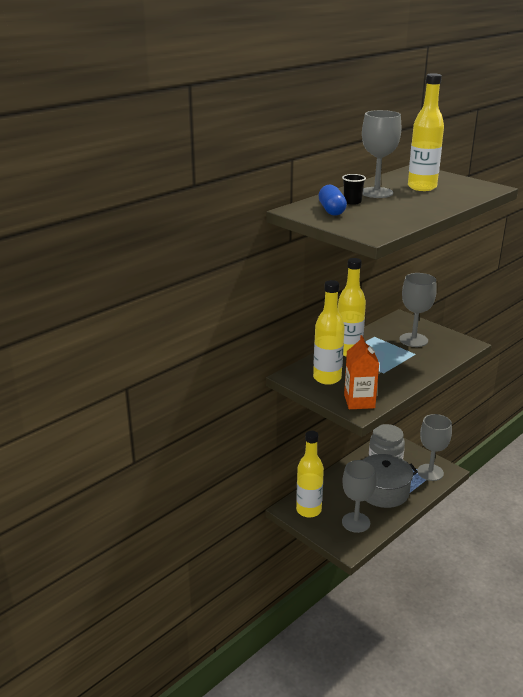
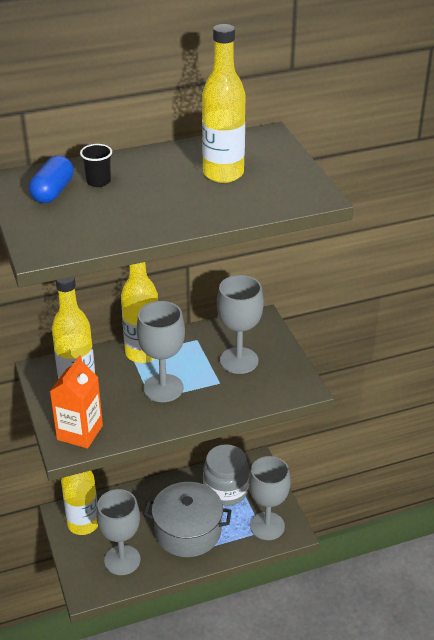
camera: 25 degrees right, 10 degrees up
(376, 193) = (151, 171): grey goblet -> grey goblet (163, 388)

